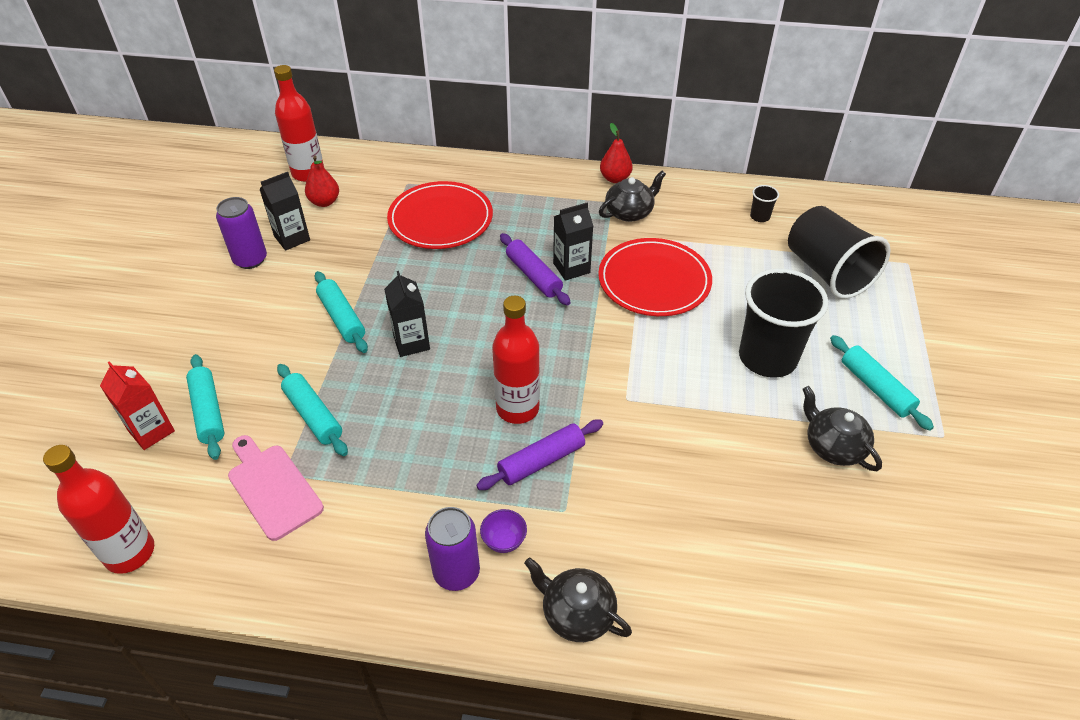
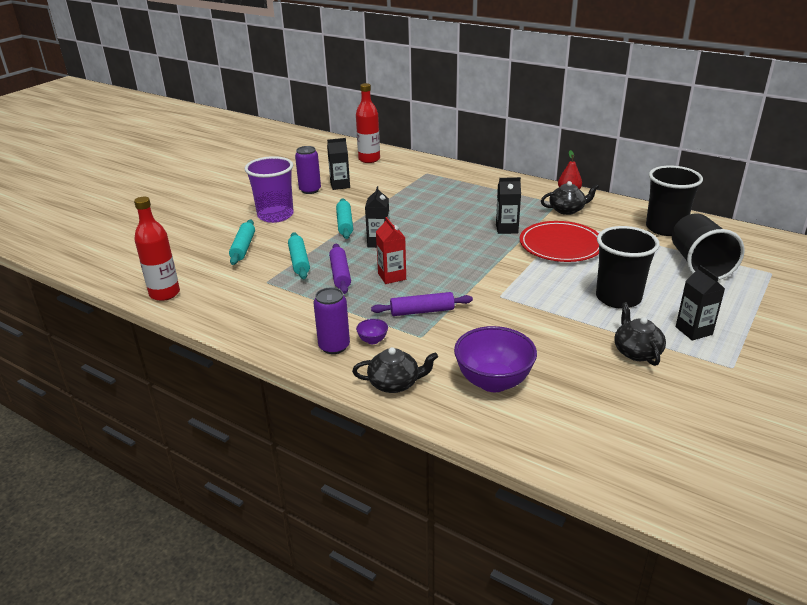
camera: 25 degrees right, 15 degrees down
(151, 431) = (208, 249): red carton -> red carton (392, 276)
(224, 328) = (275, 215): none -> purple cup
(272, 487) = (256, 286): pink cutting board -> none
(324, 202) = (370, 173): red pear -> none
(440, 219) = (436, 192): red plate -> none
(517, 408) = (424, 285): red bottle -> none
(533, 275) = (478, 227): purple rolling pin -> purple rolling pin (340, 274)
(577, 613) = (395, 383): black teapot -> black teapot turned 120 degrees clockwise
(698, 561) = (493, 382): none -> purple bowl
(760, 216) = (665, 228): black cup -> black cup, size x2.49
(875, 388) = (693, 330): turquoise rolling pin -> black carton

